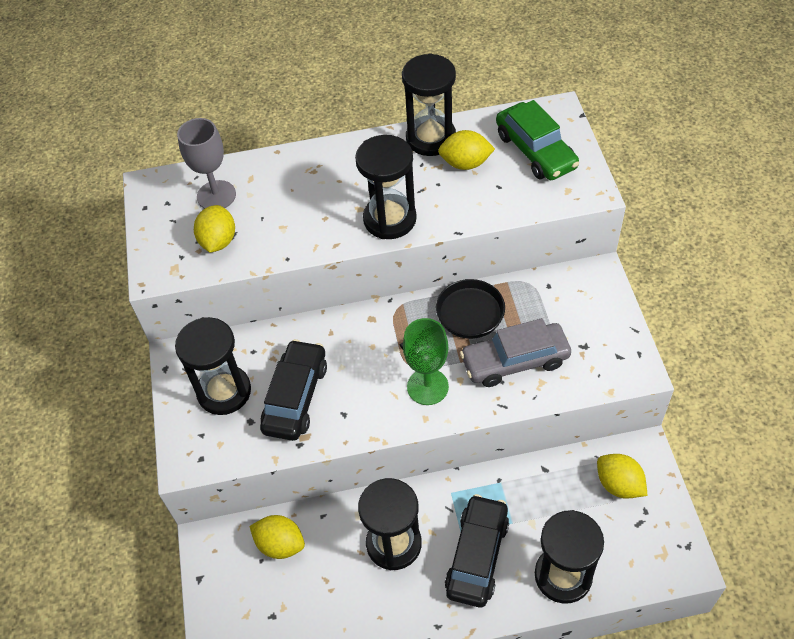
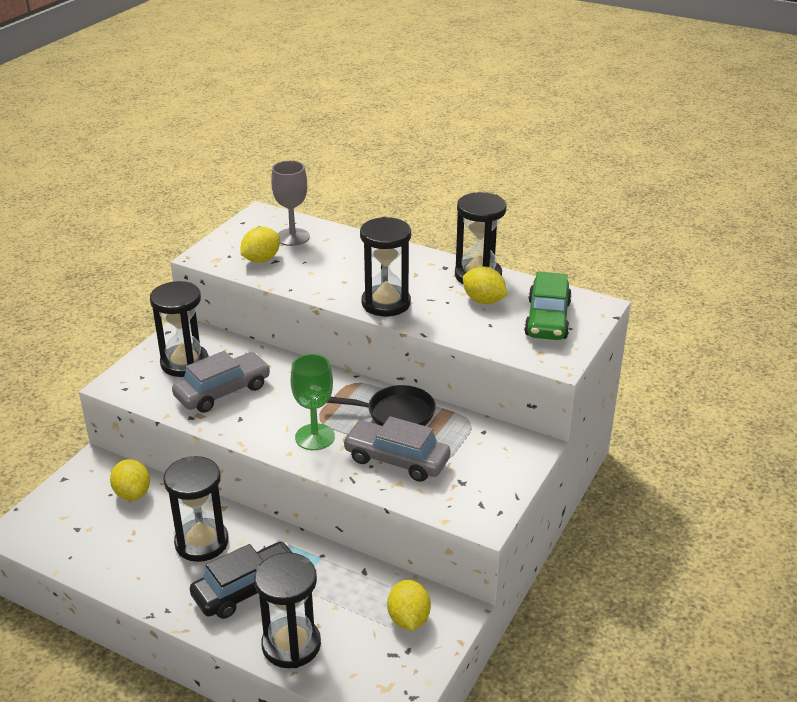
camera: 35 degrees right, 20 degrees down
(296, 397) = (223, 391): black car -> grey car

